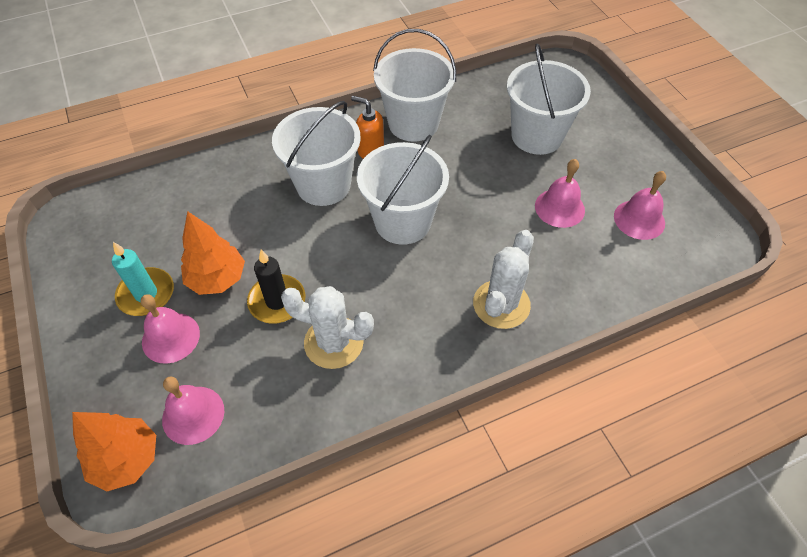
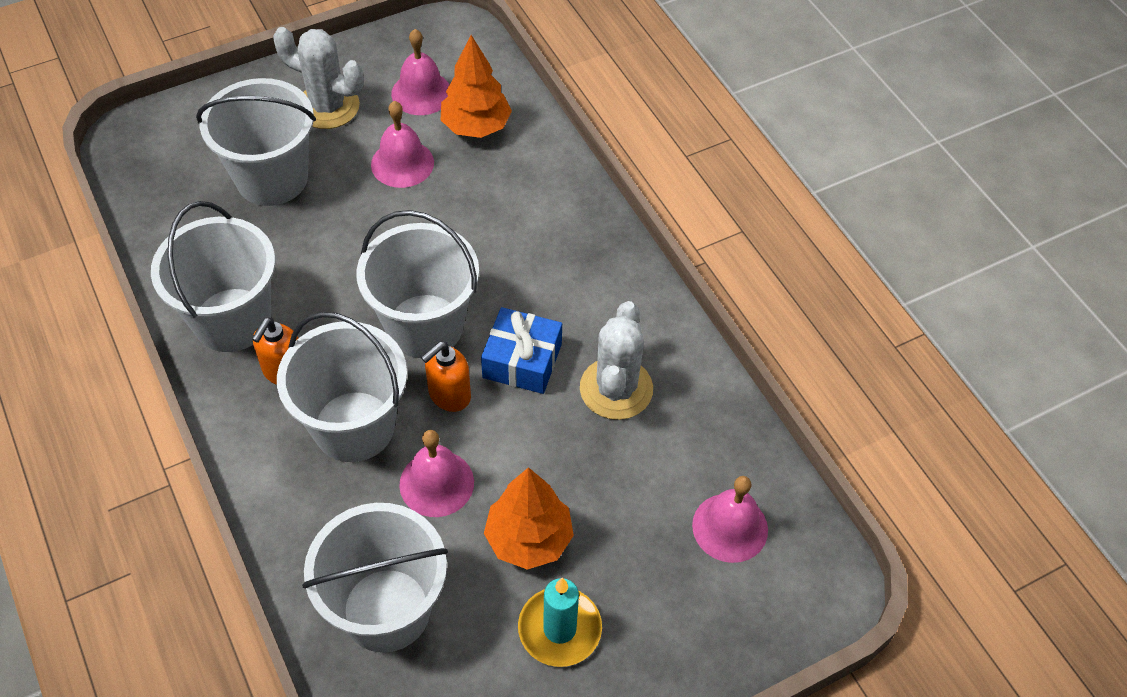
camera: 95 degrees left, 0 degrees up
(126, 460) = (796, 589): orange tree -> orange tree (476, 126)
(171, 337) = (626, 578): pink bell -> pink bell (436, 483)
(188, 203) = (386, 610): none -> white bucket
(277, 301) = (560, 459): black candle -> none
(341, 235) = (449, 395): none -> orange soap dispenser
(367, 280) = (522, 360): none -> blue gift
(501, 304) = (549, 225): white cactus -> white cactus (328, 106)

